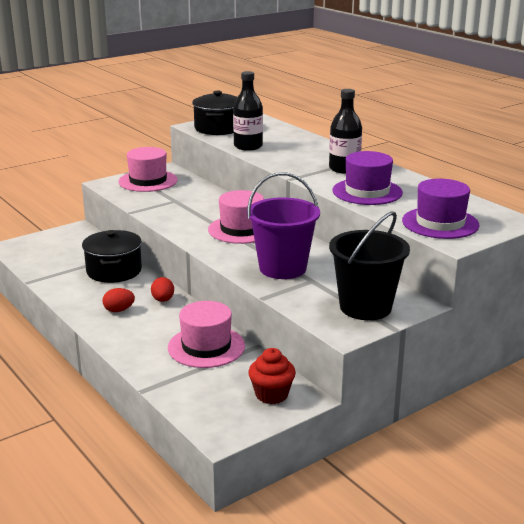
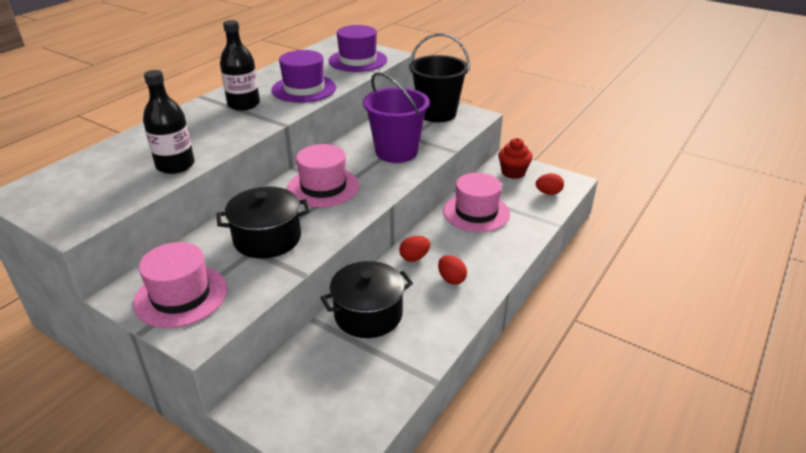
camera: 110 degrees left, 10 degrees up
(208, 406) = (548, 193): none -> red egg
(218, 128) = (89, 203): black pot -> black pot (267, 238)

